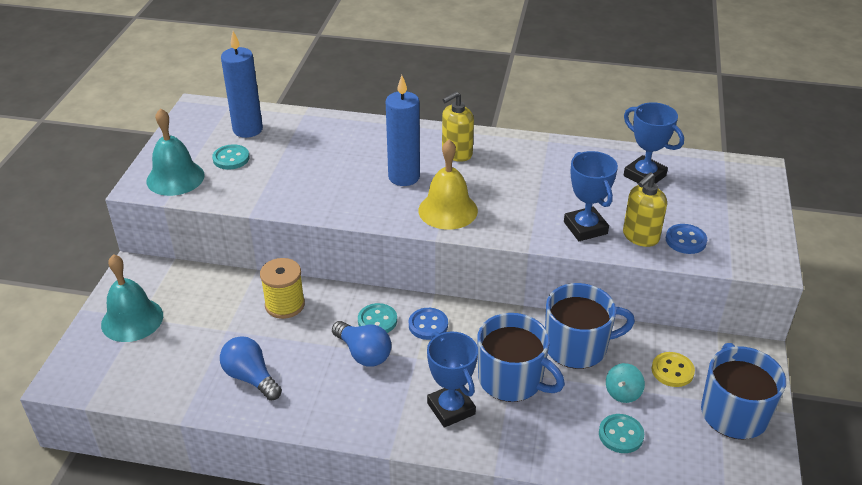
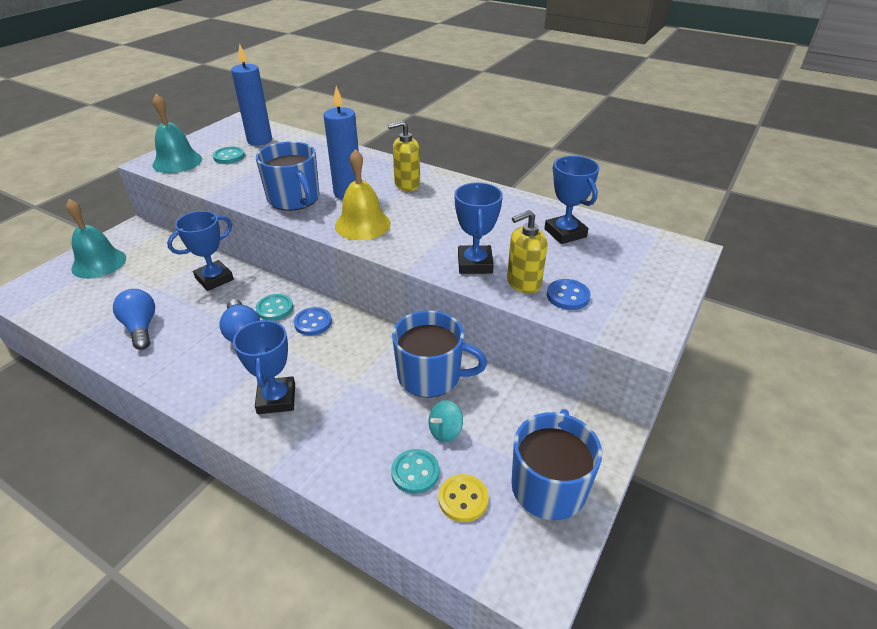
camera: 20 degrees right, 0 degrees up
(285, 305) = (214, 279): yellow spool -> blue trophy
(512, 379) = (349, 389): blue mug -> blue mug (294, 199)
(672, 371) = (509, 424): yellow button -> yellow button (463, 499)

